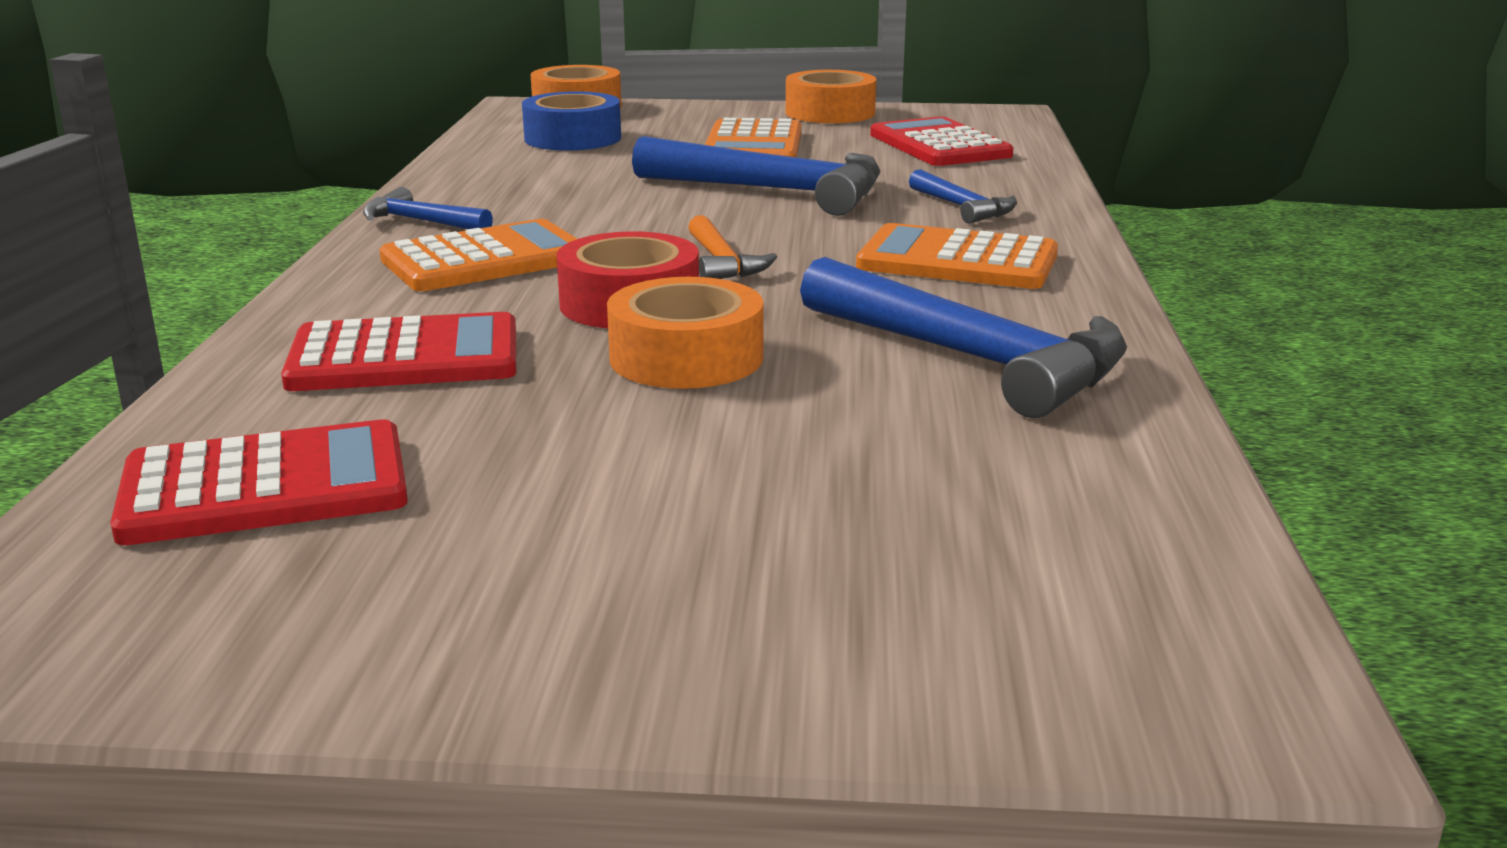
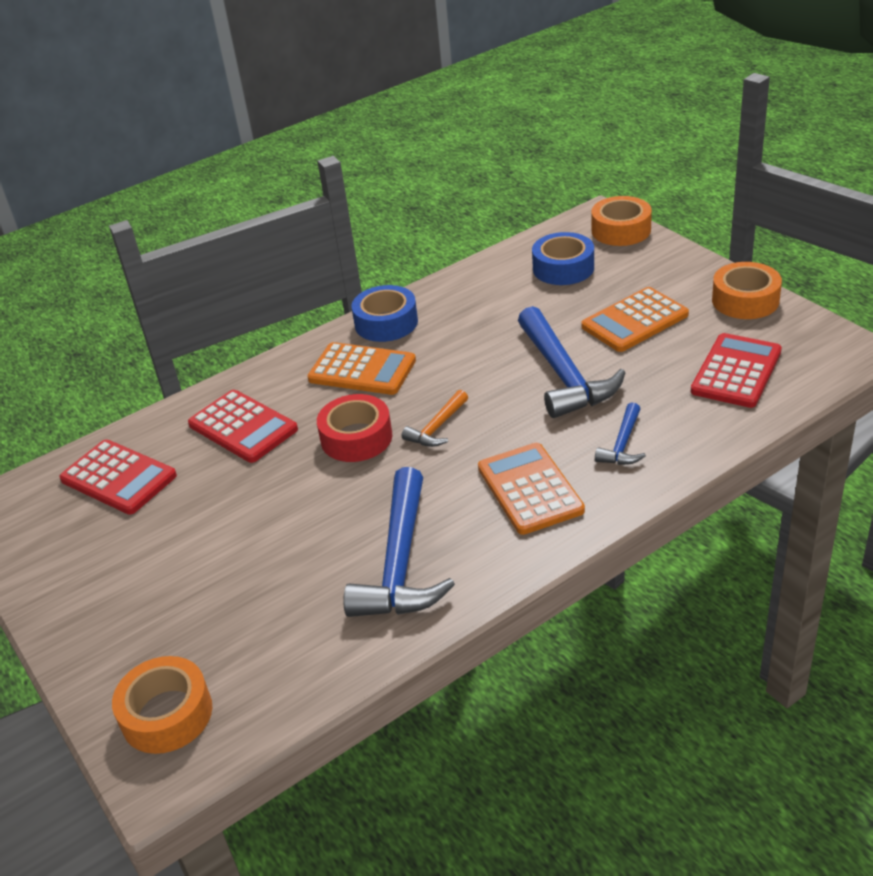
camera: 55 degrees right, 15 degrees up
(421, 222) = (386, 323): blue hammer -> blue tape
(686, 357) = (315, 489): orange tape -> orange tape (167, 714)

